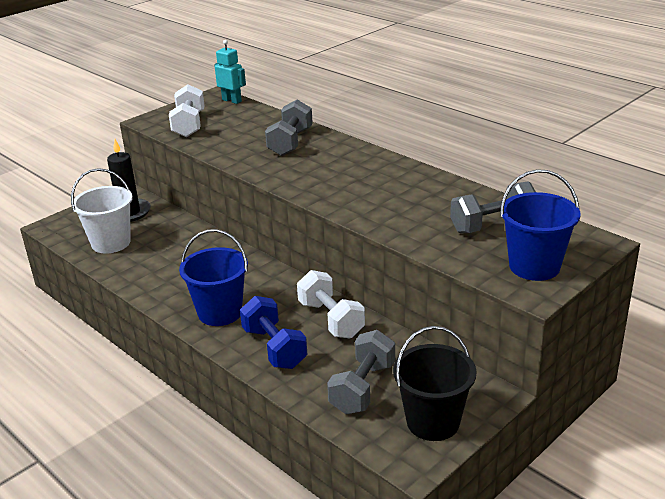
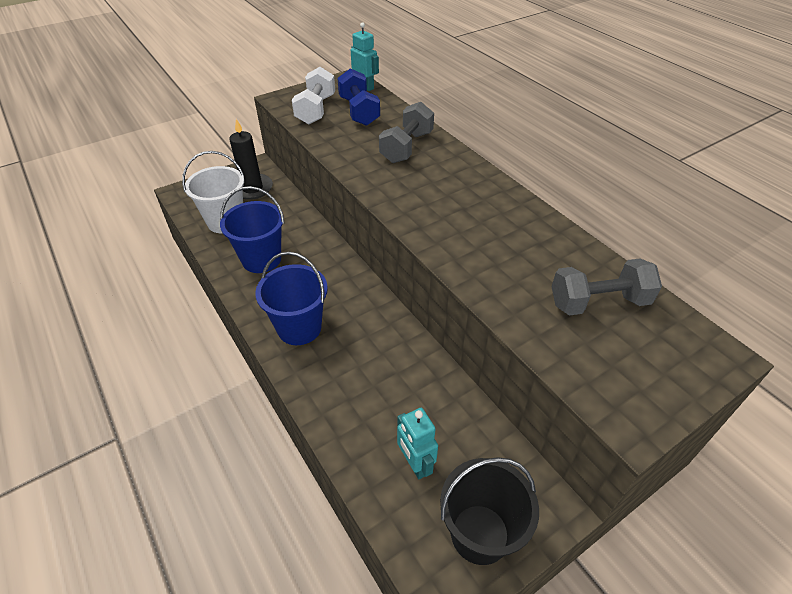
camera: 10 degrees right, 15 degrees up
(274, 348) = (339, 386): blue dumbbell -> blue dumbbell (359, 111)
(331, 319) = (405, 360): white dumbbell -> none
(362, 388) = (415, 464): grey dumbbell -> turquoise robot
(534, 266) = (638, 379): blue bucket -> blue bucket (261, 259)

